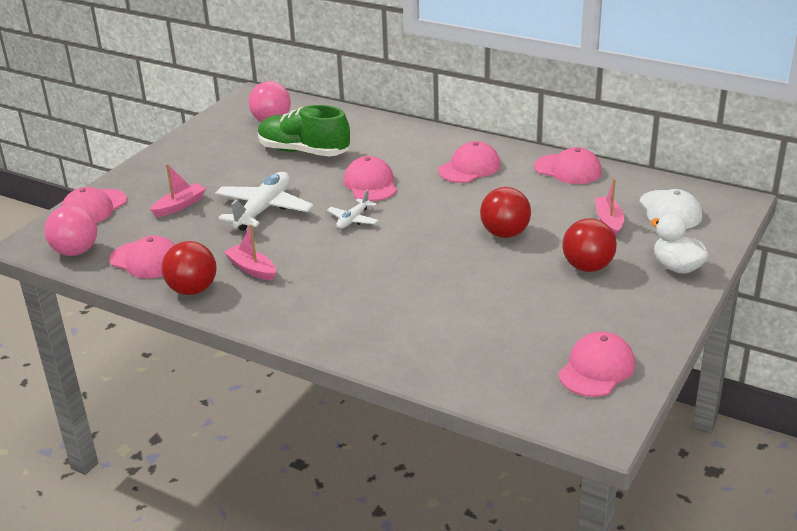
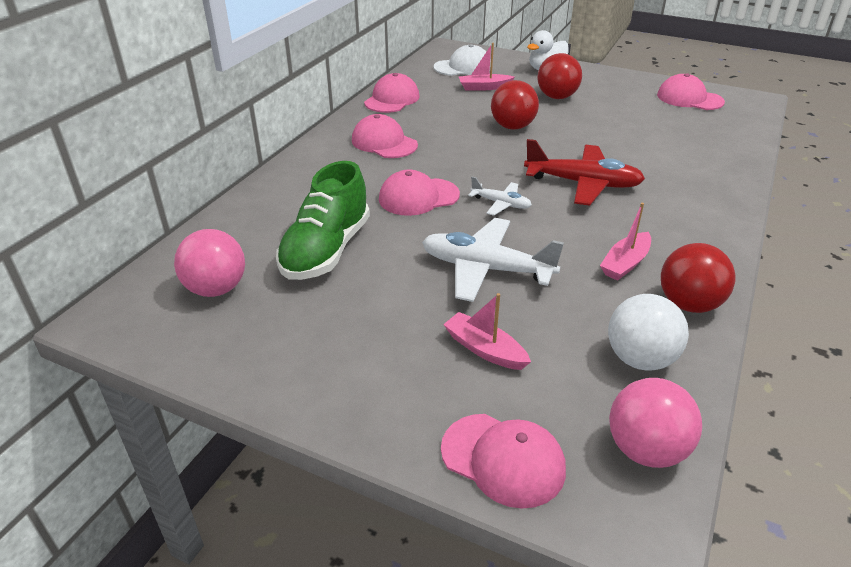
camera: 95 degrees left, 5 degrees up
(146, 260) = (640, 359): pink cap -> white ball
(381, 263) = (583, 184): none -> red plane

